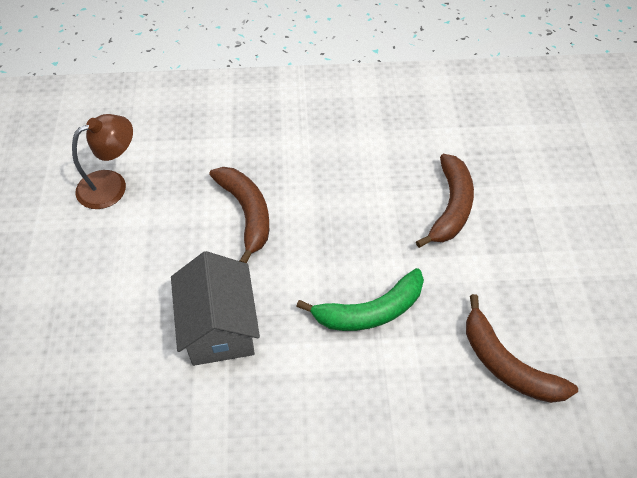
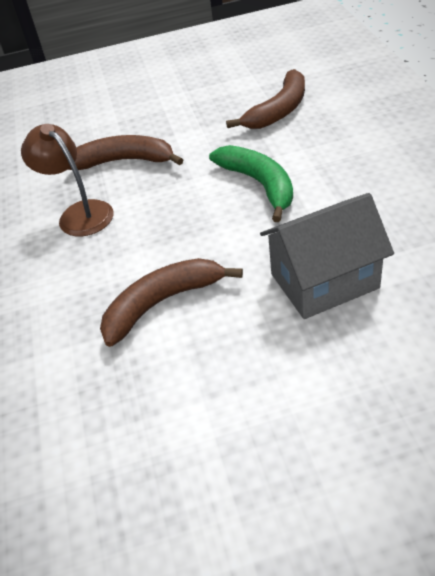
camera: 95 degrees left, 10 degrees down
(112, 185) = (138, 476): brown lamp -> brown lamp (79, 213)

